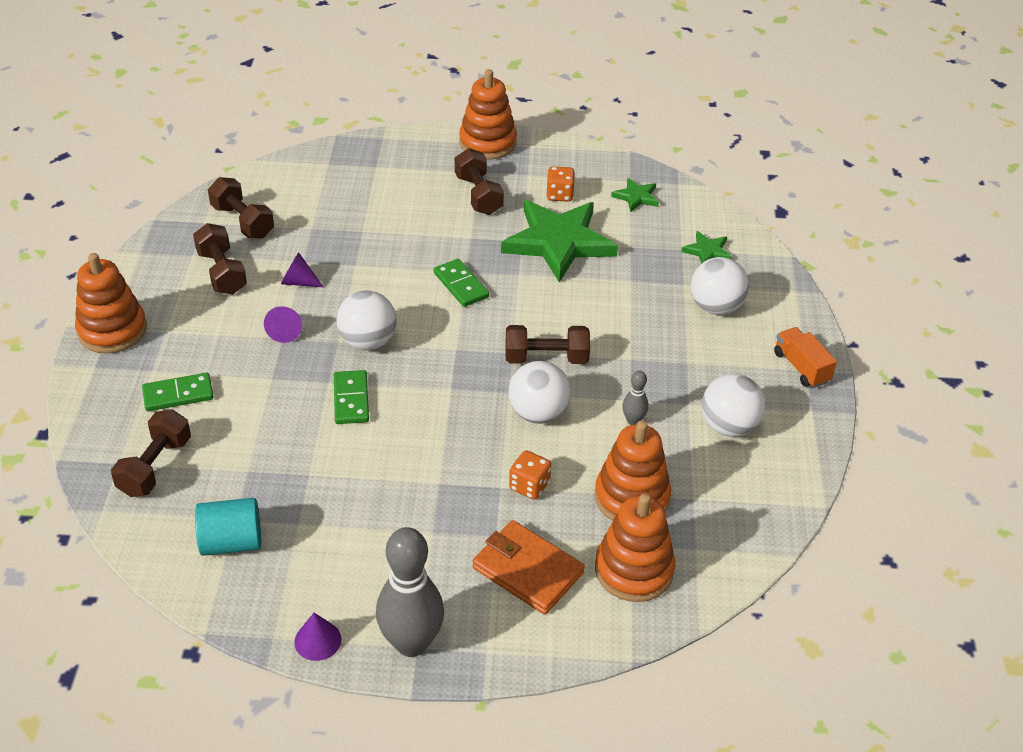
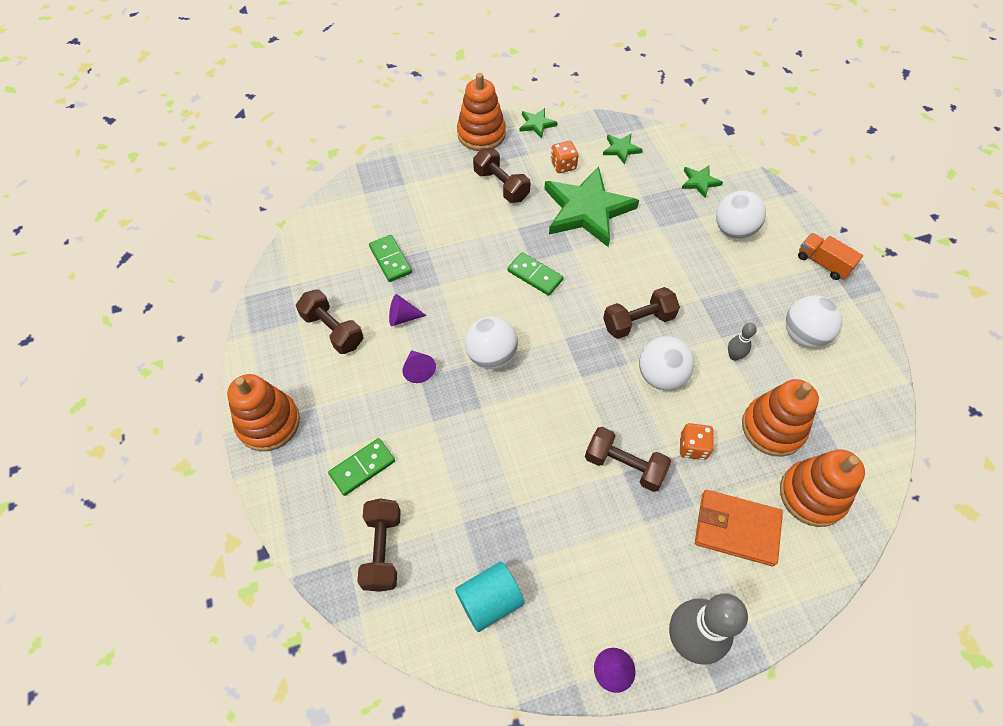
camera: 20 degrees left, 15 degrees up
(242, 221) = (323, 273): brown dumbbell -> brown dumbbell (624, 465)
(351, 399) = (509, 418): green domino -> green domino (390, 260)
(555, 149) = (537, 124): none -> green star

